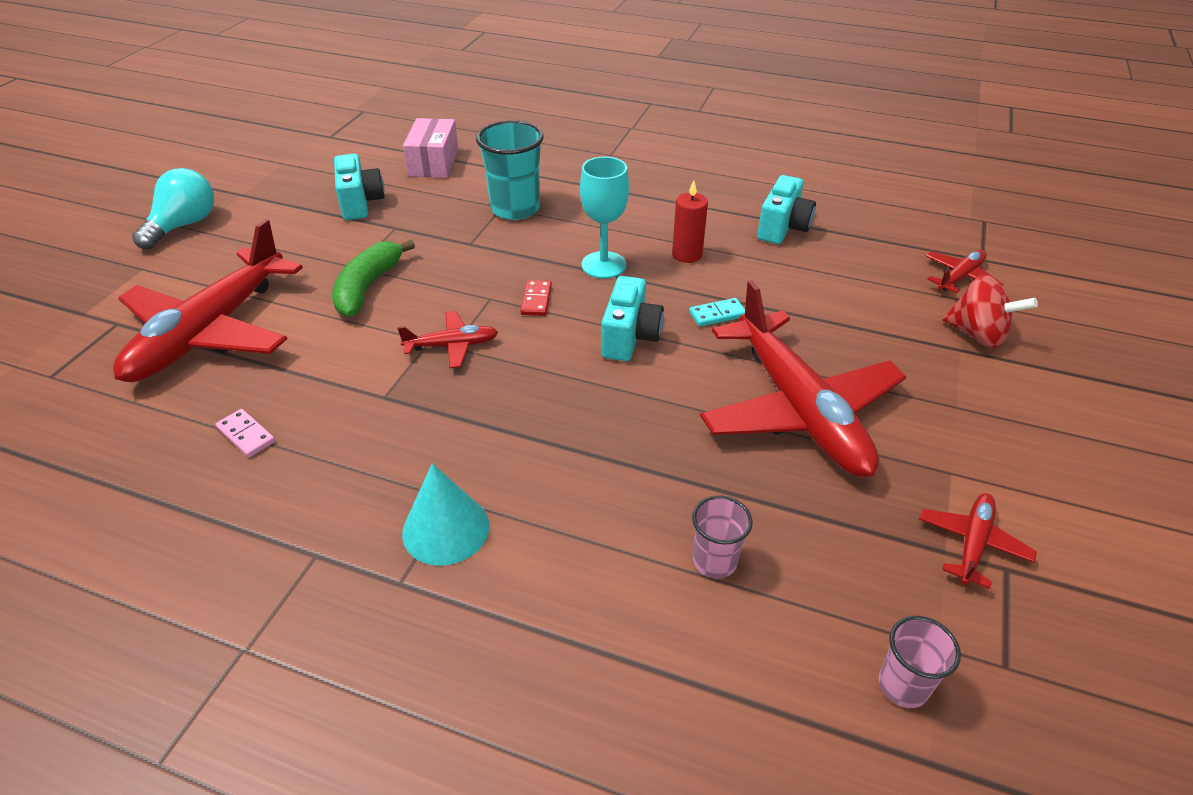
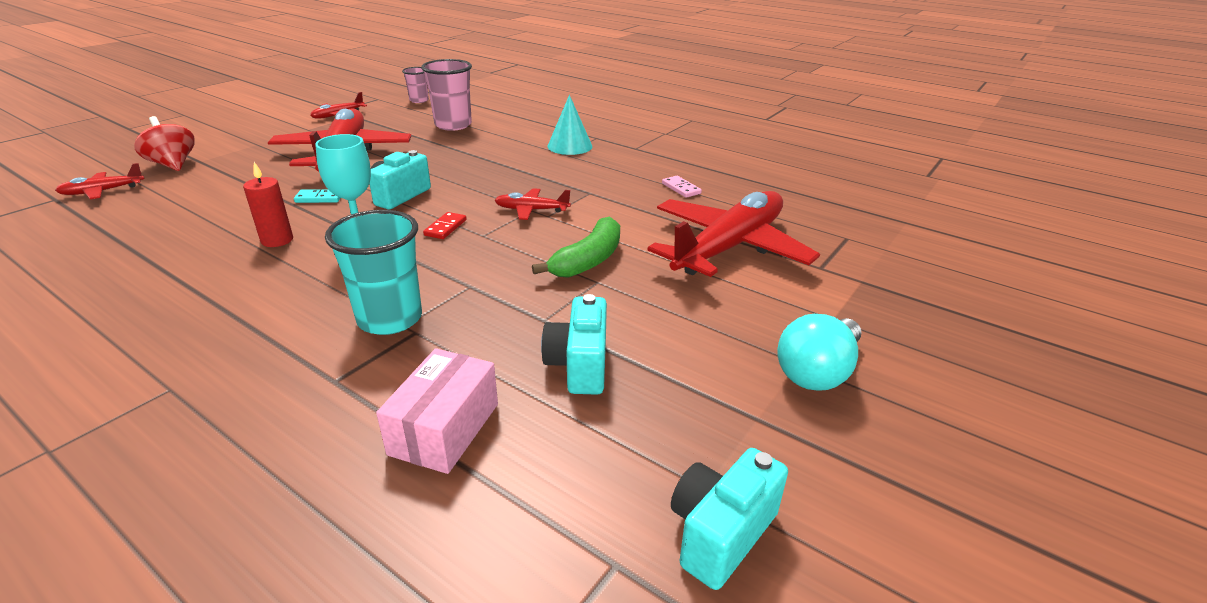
camera: 165 degrees left, 10 degrees down
(714, 561) = (453, 125): pink cup -> pink cup, size x1.77
(783, 228) = (152, 248): turquoise camera -> turquoise camera (720, 533)

